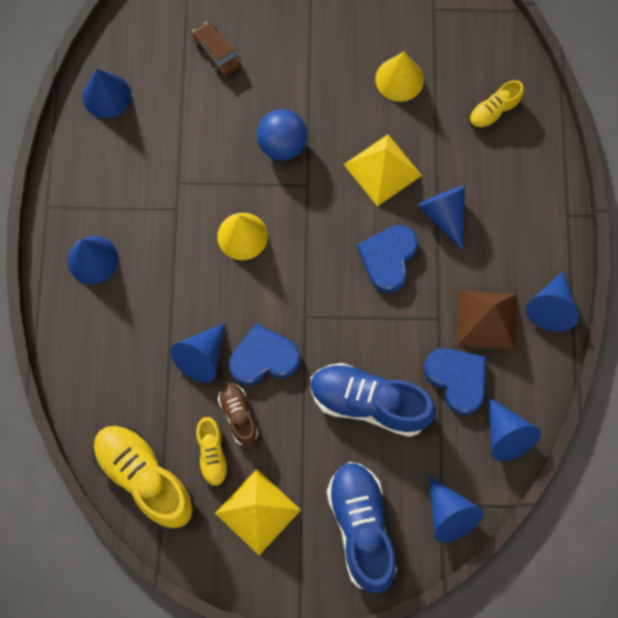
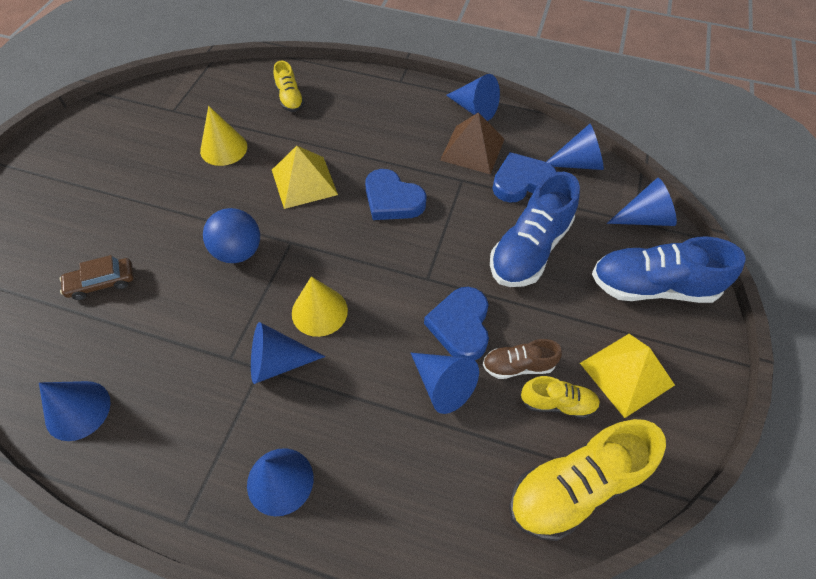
camera: 75 degrees left, 15 degrees down
(444, 215) = (367, 152): blue cone -> blue cone (277, 362)

